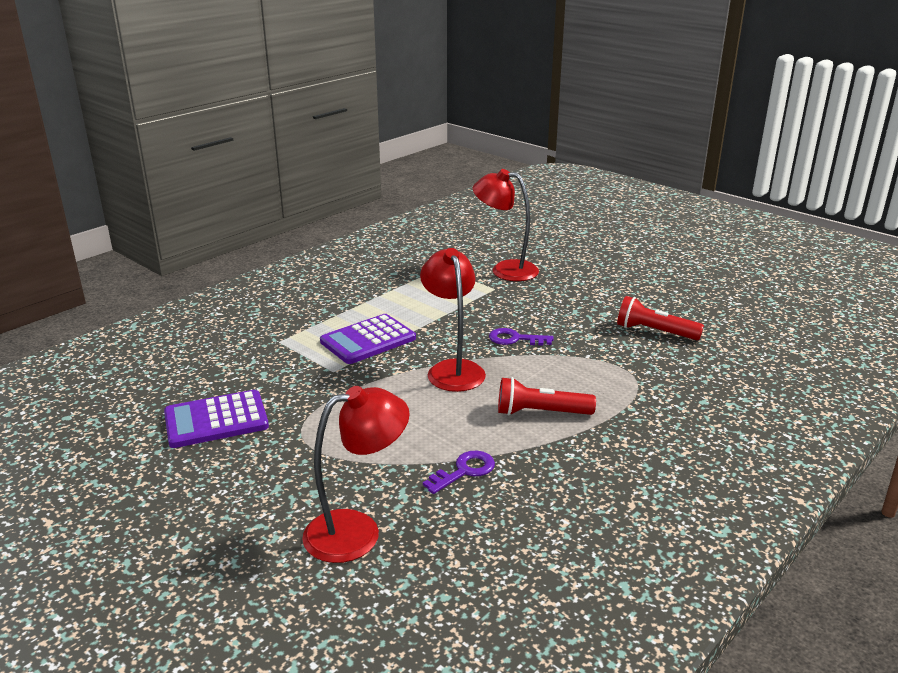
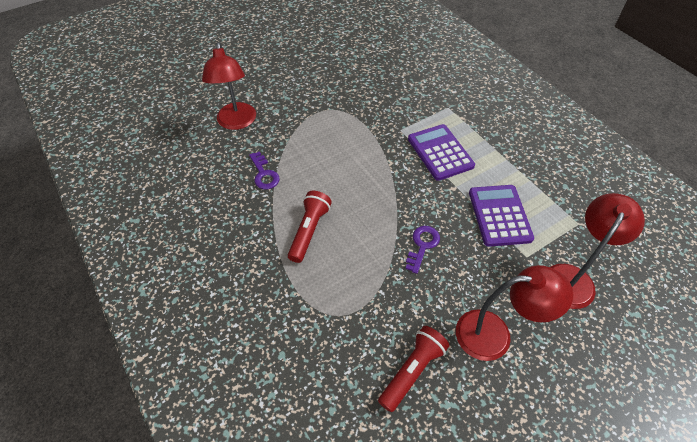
camera: 105 degrees right, 25 degrees up
(216, 420) = (359, 78): purple calculator -> purple calculator (499, 215)
(452, 369) = (384, 193): red lamp -> red lamp (495, 334)

